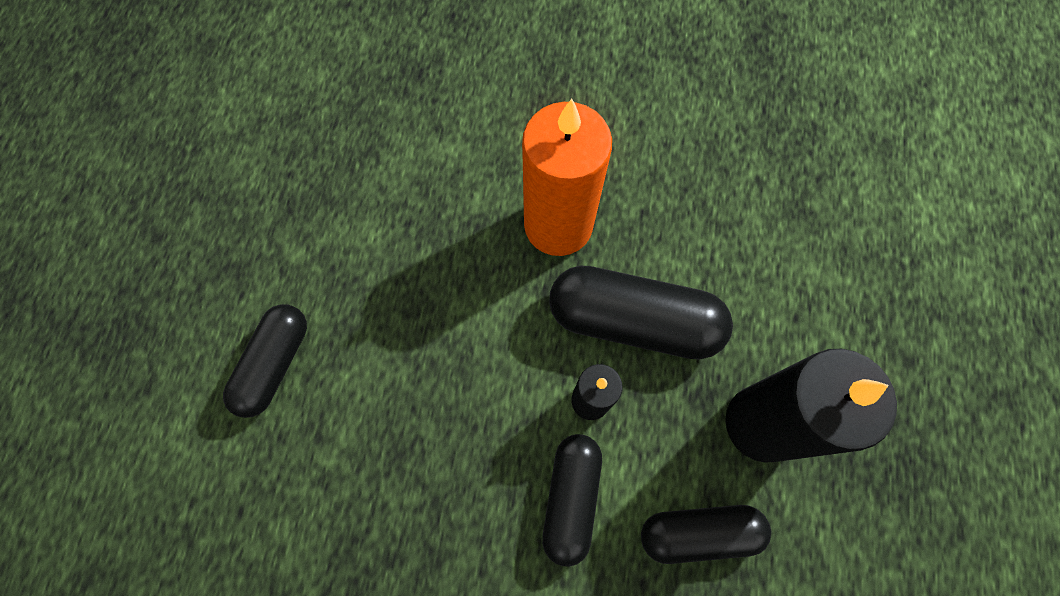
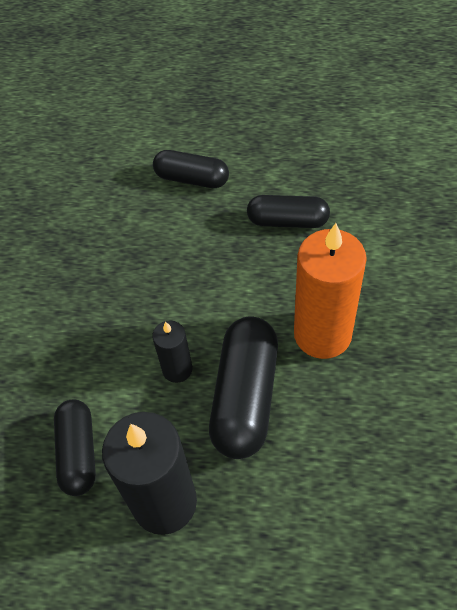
camera: 90 degrees right, 15 degrees down
(571, 498) = (105, 362): black capsule -> black capsule (287, 221)

